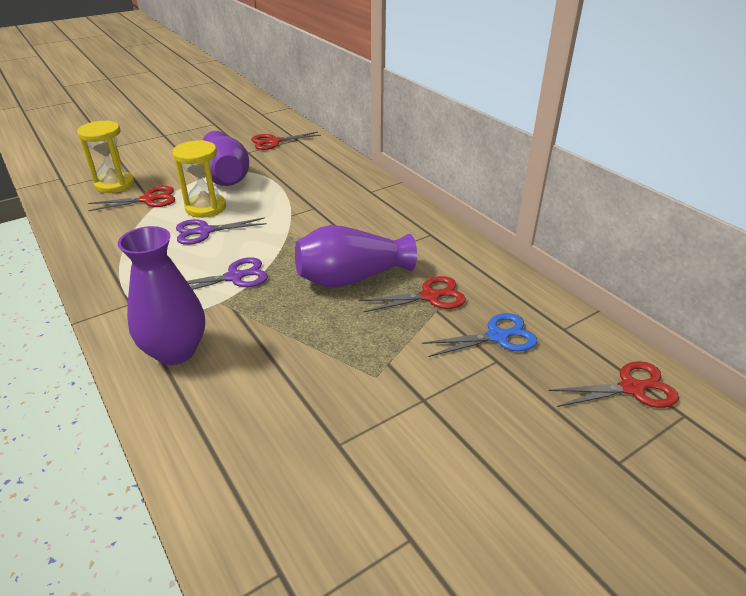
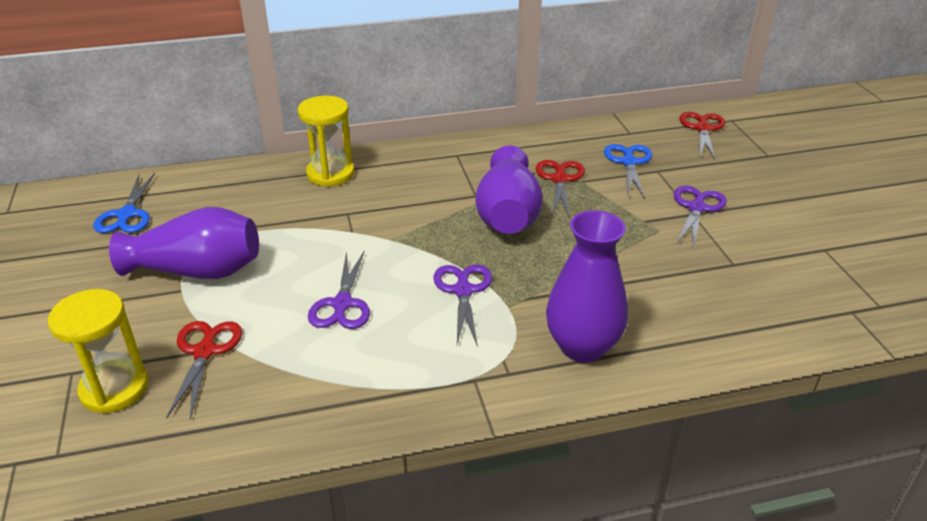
camera: 70 degrees left, 0 degrees up
(205, 208) = (277, 298): yellow hourglass -> yellow hourglass (330, 174)
(274, 142) = (127, 215): red scissors -> blue scissors
(437, 401) = (697, 208): none -> purple scissors

